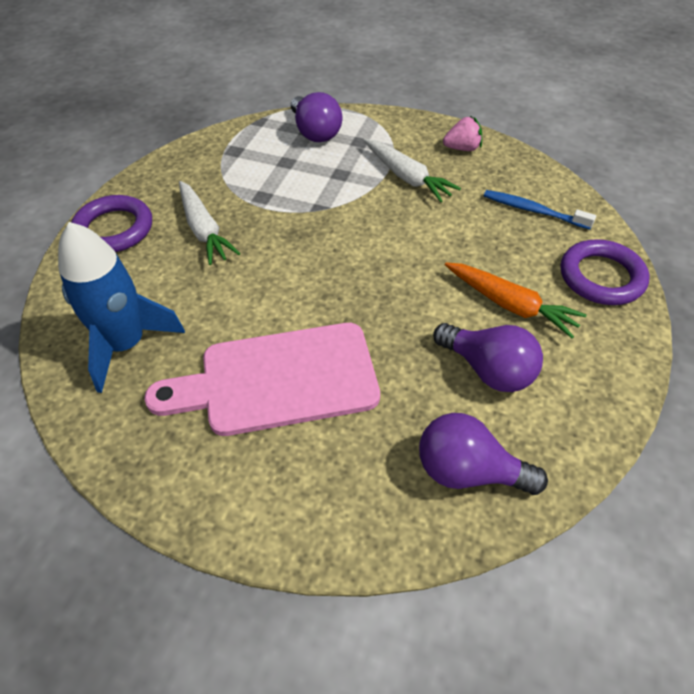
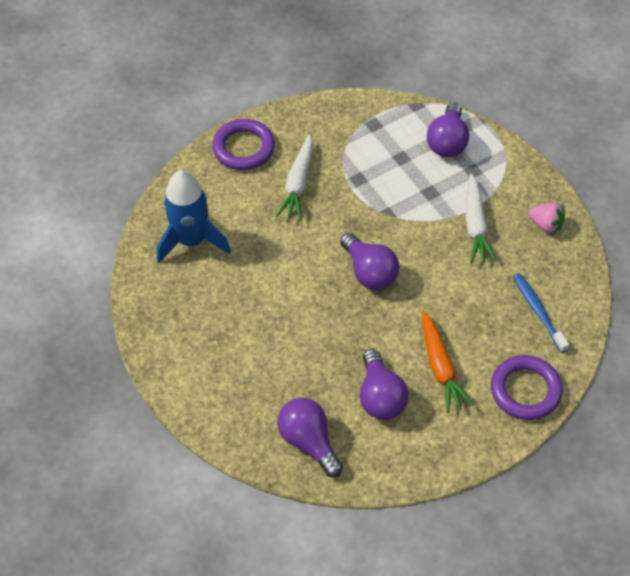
camera: 40 degrees right, 5 degrees up
(279, 380) = (256, 320): pink cutting board -> none
(353, 264) = (369, 272): none -> purple light bulb

